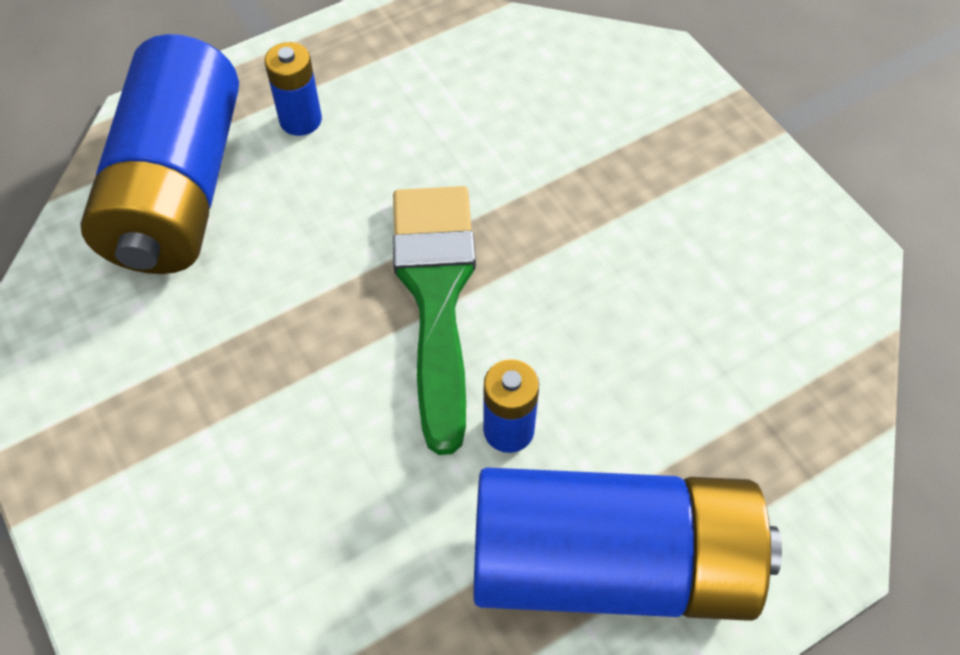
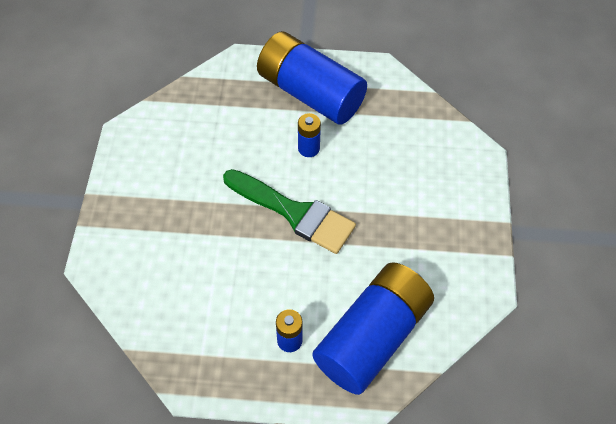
camera: 145 degrees left, 0 degrees up
(436, 294) = (294, 213): green brush -> green brush turned 90 degrees counterclockwise

